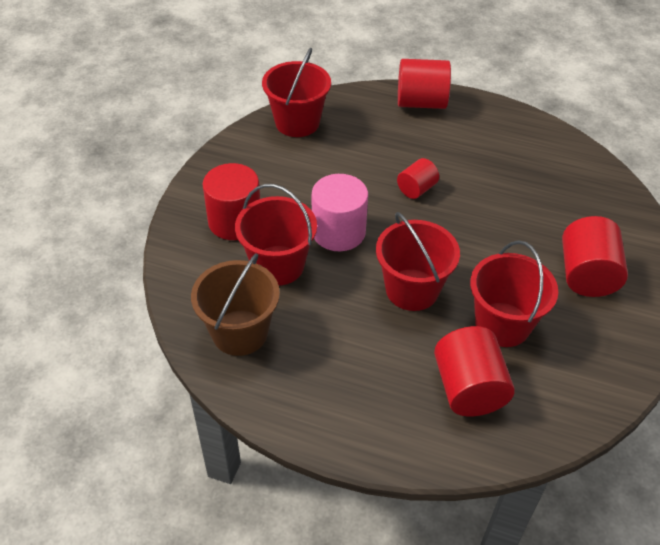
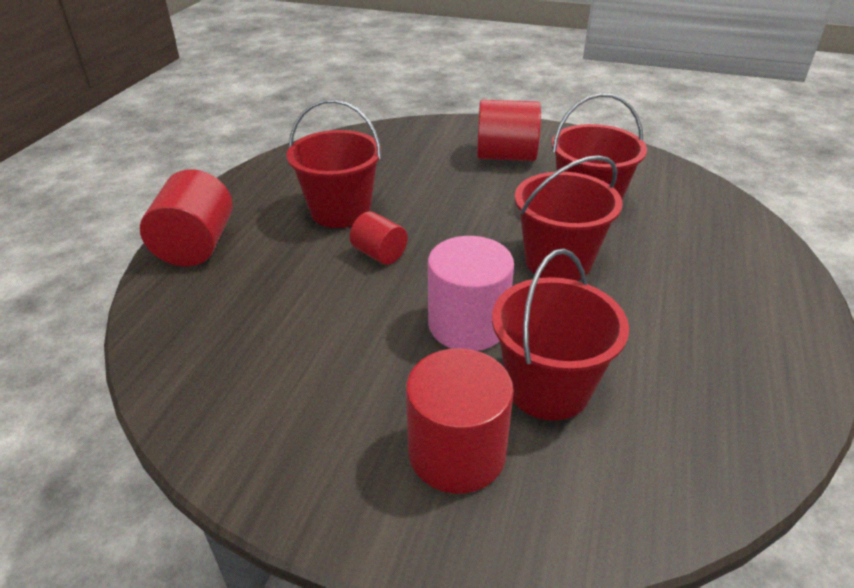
camera: 90 degrees left, 10 degrees down
(240, 332) = (696, 425): brown bucket -> none
(297, 122) = (200, 379): red bucket -> red bucket (340, 211)
(468, 388) = (682, 228): red cylinder -> none

